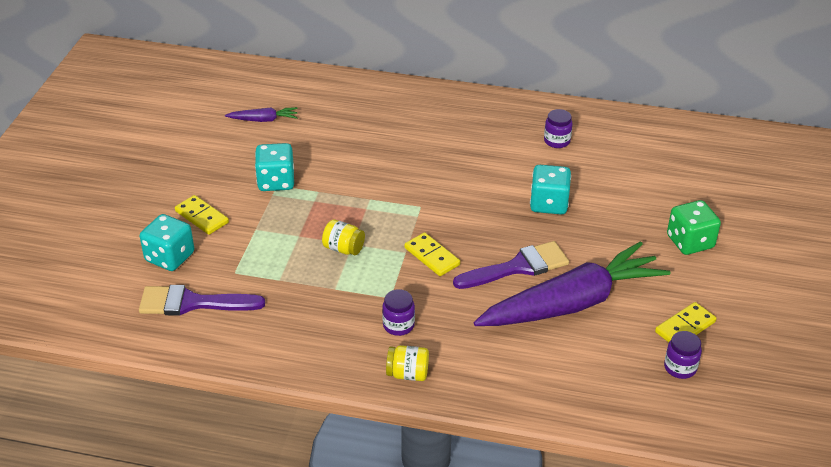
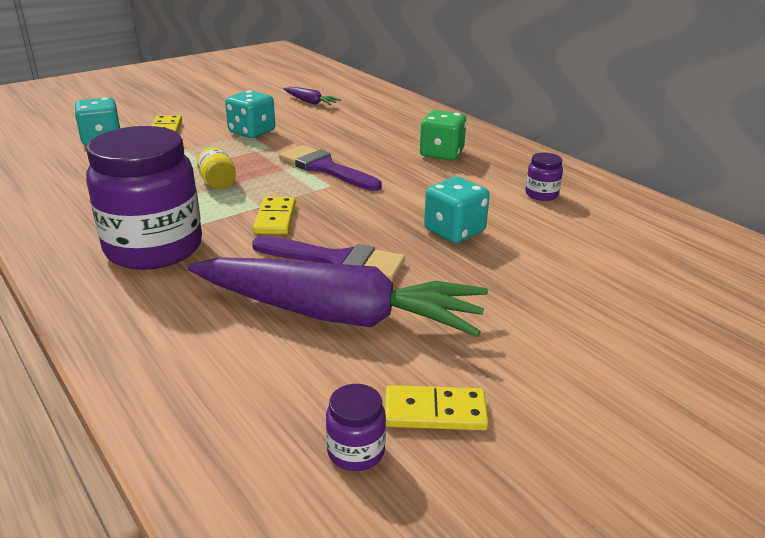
camera: 40 degrees right, 10 degrees down
(192, 303) = (58, 167): purple brush -> purple brush (325, 168)
(398, 325) = (154, 248): purple jar -> purple jar, size x2.46
(407, 374) = (87, 284): yellow jar -> none
(690, 242) = (576, 333): green dice -> green dice (441, 154)

